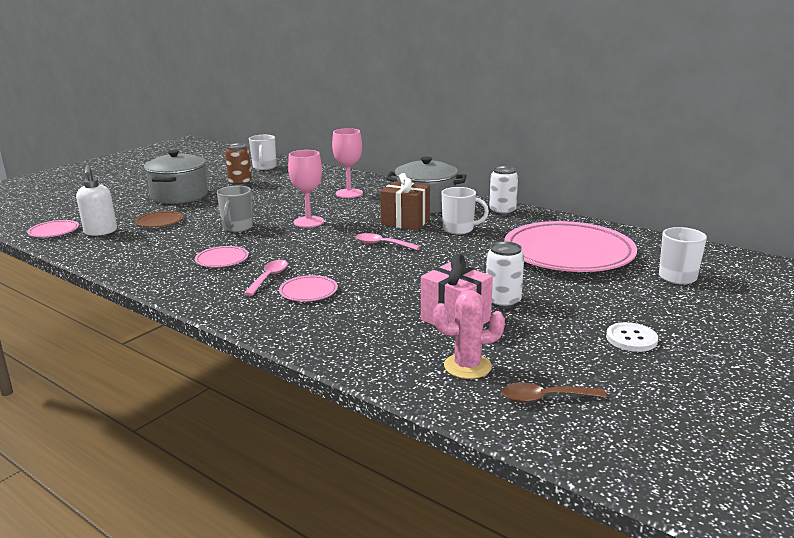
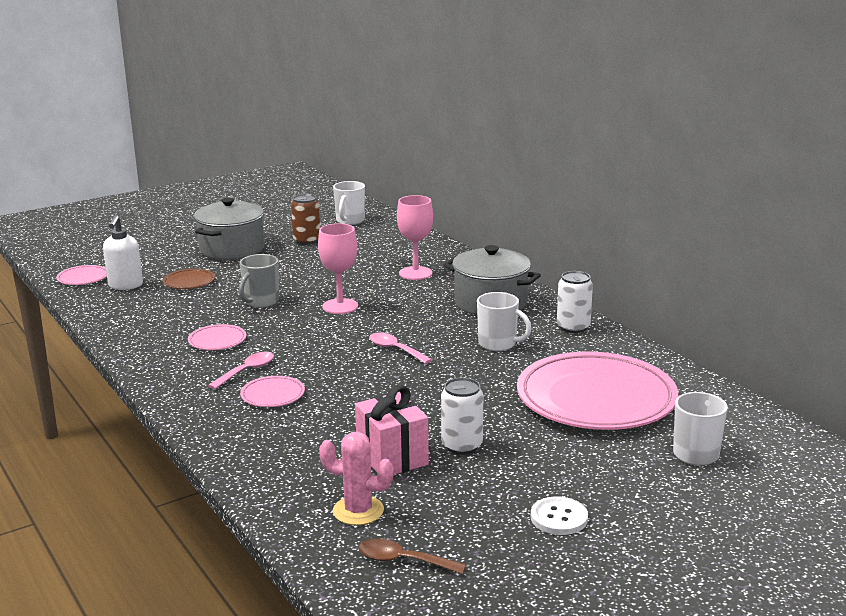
camera: 20 degrees right, 0 degrees up
(405, 222) = (446, 324): brown gift -> none

